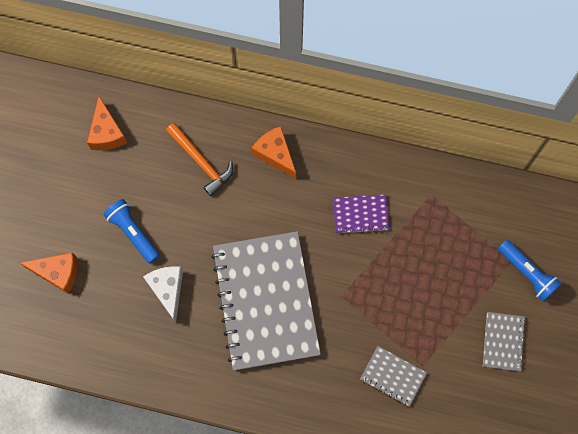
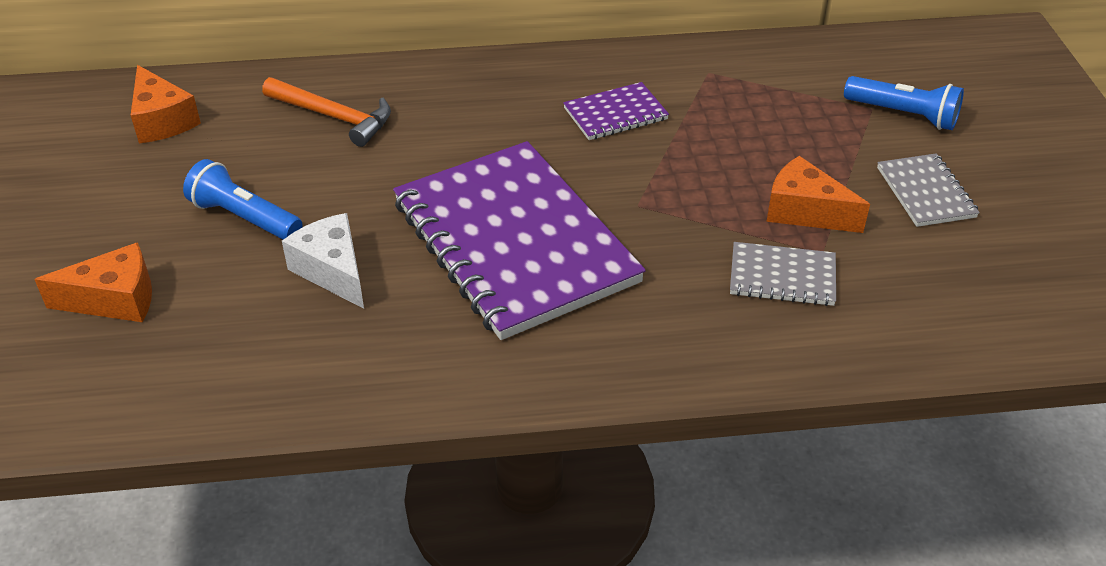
camera: 20 degrees left, 30 degrees down
(266, 301) = (514, 242): grey notebook -> purple notebook
(275, 154) = (449, 84): orange cheese -> orange cheese (805, 211)

